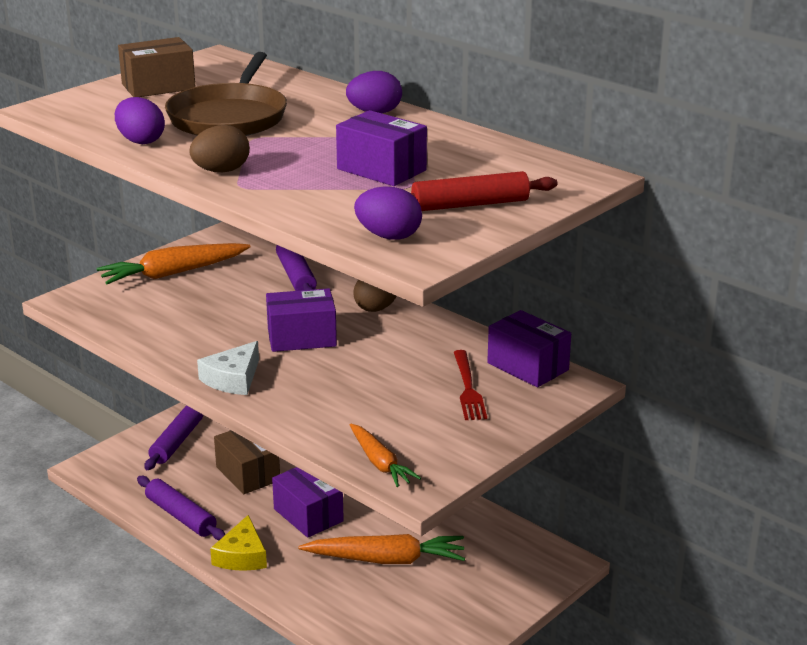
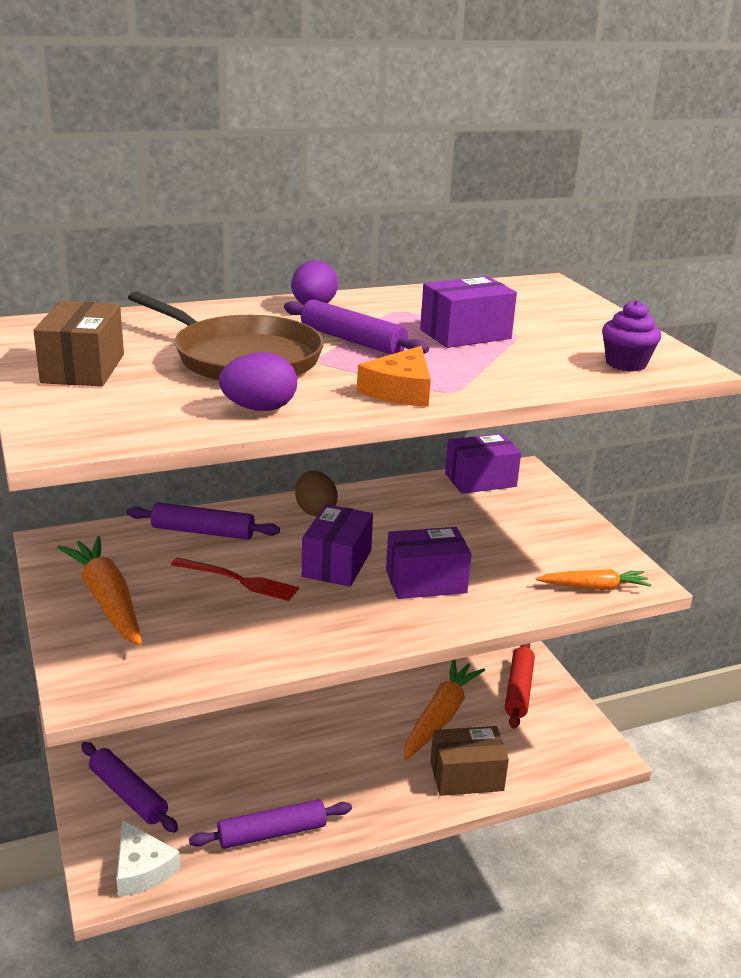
camera: 65 degrees left, 0 degrees up
(173, 273) = (107, 600): orange carrot -> orange carrot turned 150 degrees clockwise
(221, 171) = (400, 390): brown egg -> orange cheese
(233, 379) = (387, 623): white cheese -> white cheese (142, 868)
(242, 556) = (373, 807): yellow cheese -> none
(248, 474) = (237, 759): brown box -> brown box (466, 776)
(308, 515) = (340, 741): purple box -> purple box (426, 581)
(311, 138) = (352, 340): none -> purple rolling pin
(388, 236) = (626, 364): purple egg -> purple cupcake
(468, 388) = (496, 513): red fork -> red fork (238, 580)
(470, 205) = (576, 326): red rolling pin -> red rolling pin (519, 690)

